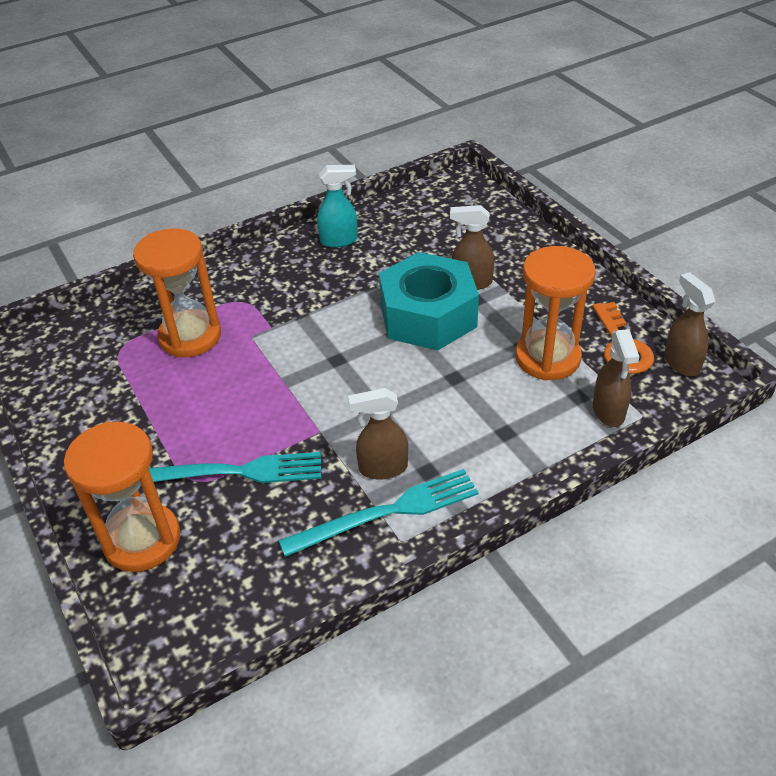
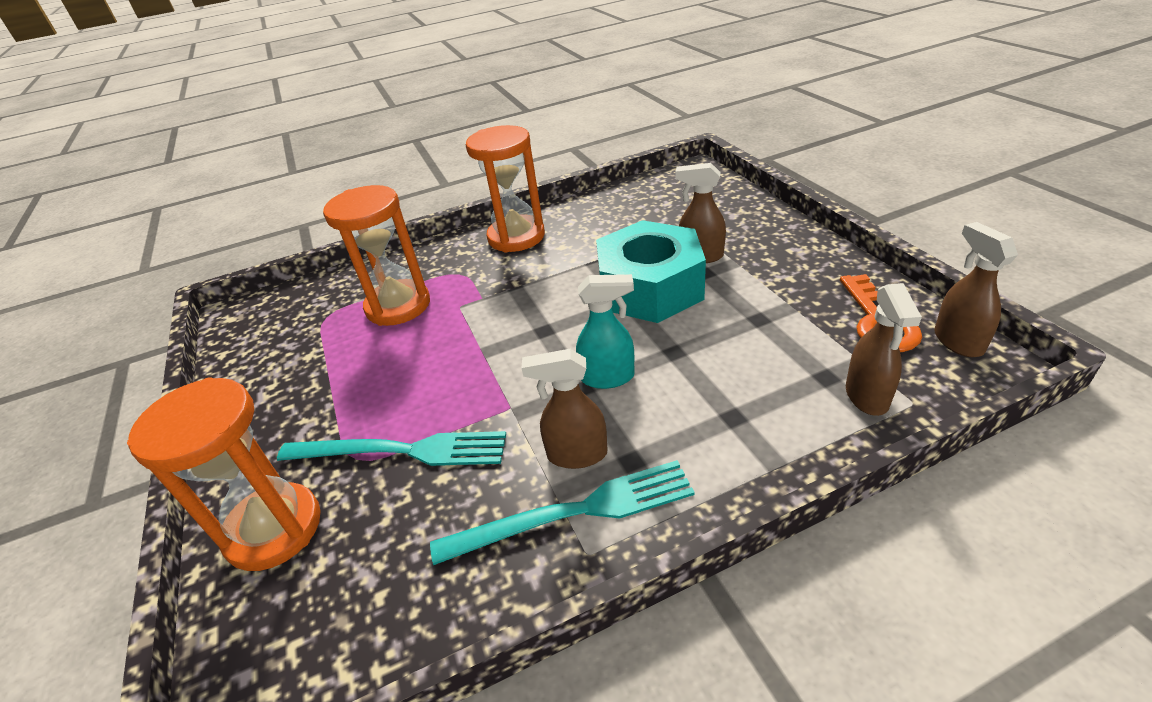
camera: 10 degrees right, 5 degrees down
(339, 240) = (567, 220): turquoise spray bottle -> turquoise spray bottle (608, 377)
(547, 358) = (786, 333): orange hourglass -> orange hourglass (516, 237)

